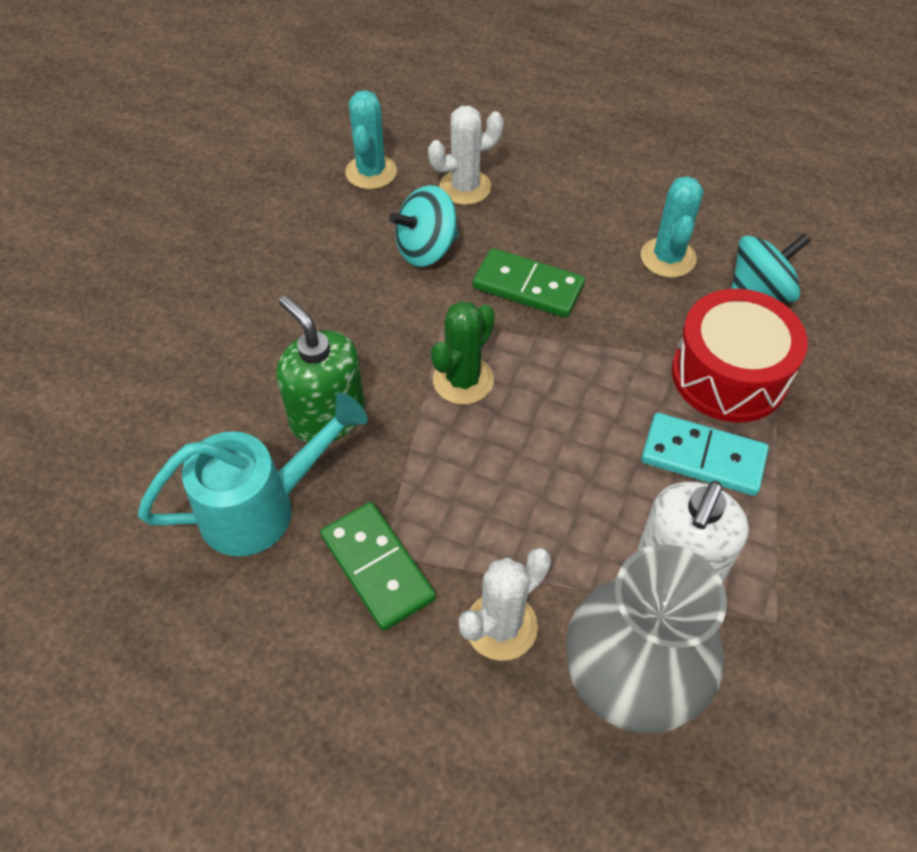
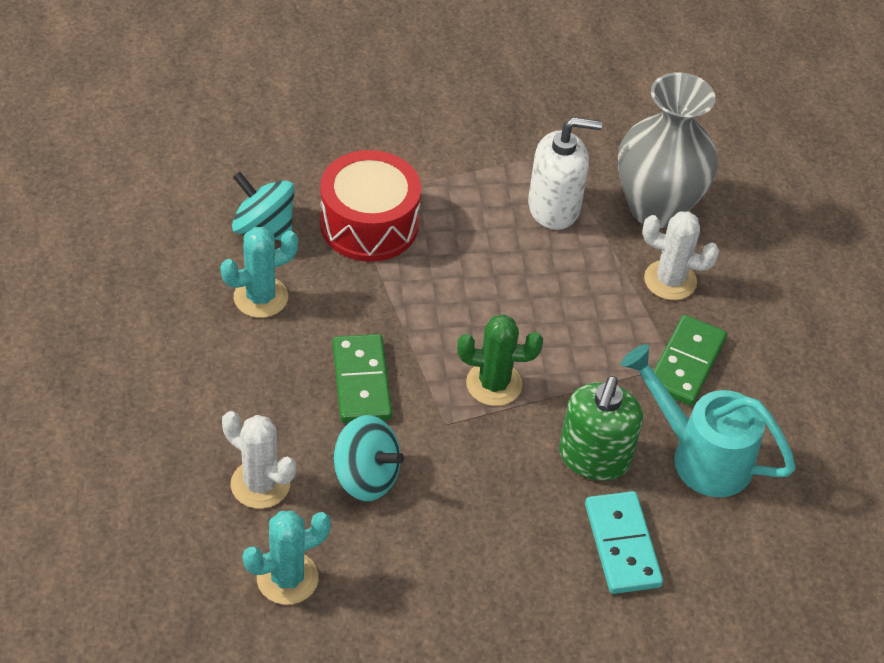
camera: 125 degrees left, 5 degrees down
(702, 457) = (458, 219): turquoise domino -> turquoise domino (622, 545)

